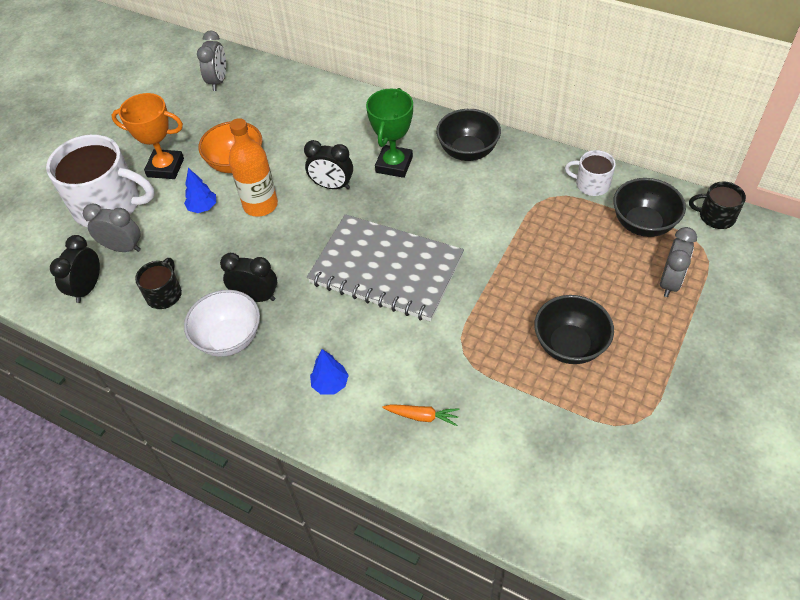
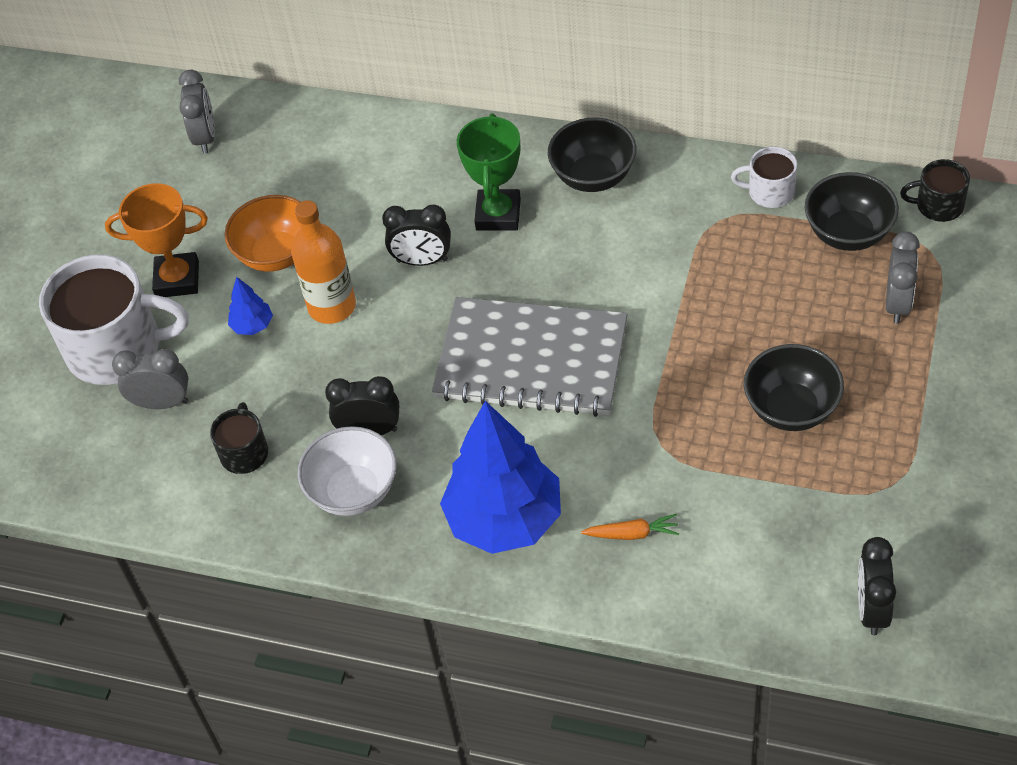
camera: 10 degrees left, 0 degrees up
(88, 288) = (135, 466): black clock -> black clock (872, 609)
(330, 384) = (505, 520): blue tree -> blue tree, size x2.42

